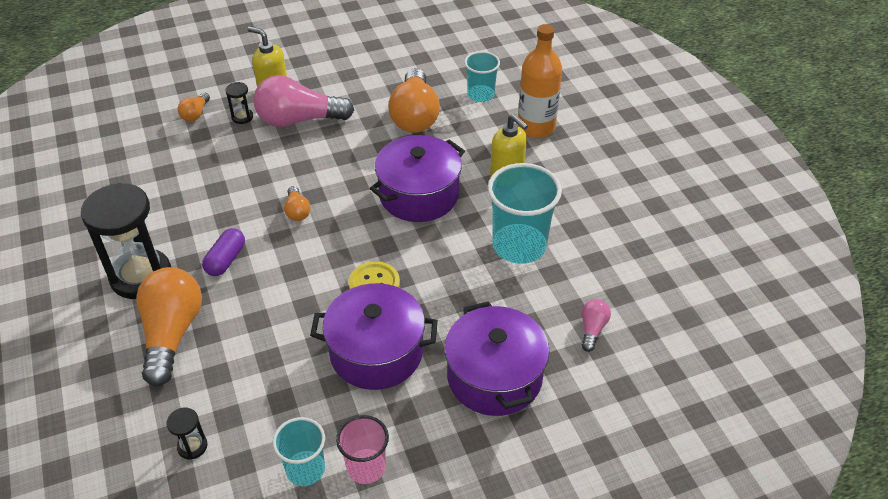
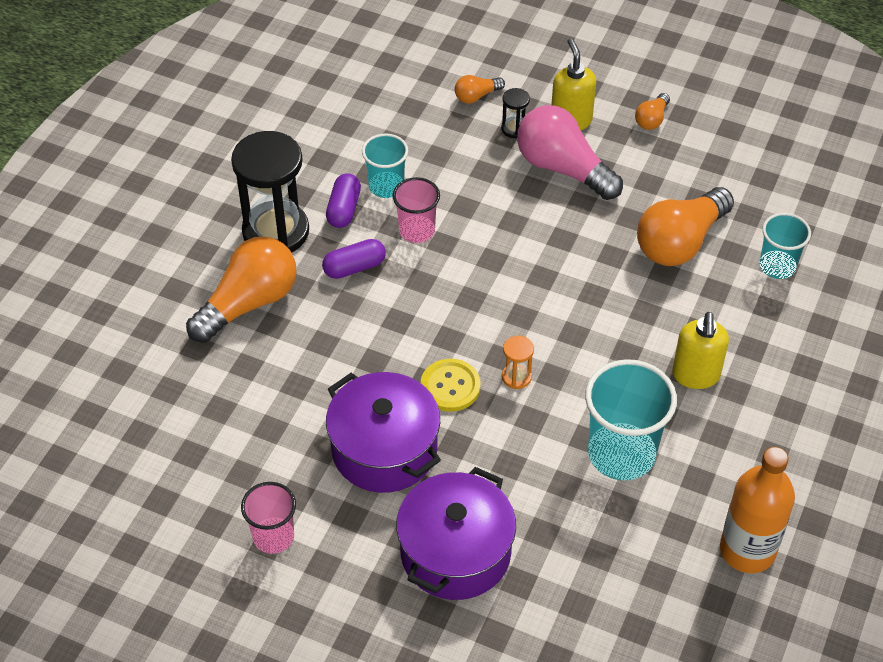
camera: 45 degrees right, 5 degrees up
(177, 231) = (343, 209): none -> purple capsule
(192, 446) = (172, 411): black hourglass -> none
(244, 211) = (417, 230): none -> pink cup
(297, 211) = (461, 264): orange light bulb -> orange light bulb (652, 119)
(305, 469) = (230, 499): turquoise cup -> turquoise cup (386, 186)
(408, 249) = (516, 377): none -> orange hourglass
(419, 195) = (587, 330): purple pot -> none
(536, 127) = (792, 345): orange bottle -> orange bottle (747, 550)
(592, 329) = (592, 585): pink light bulb -> none

